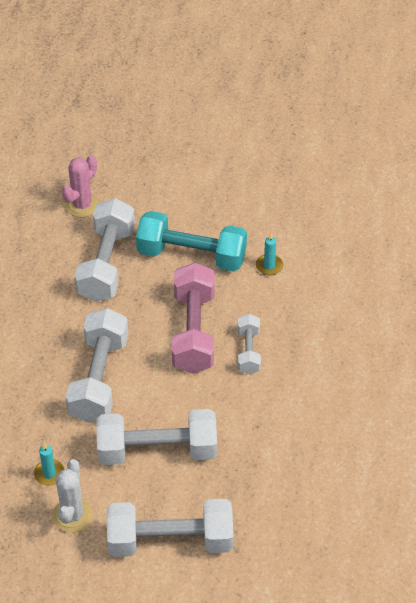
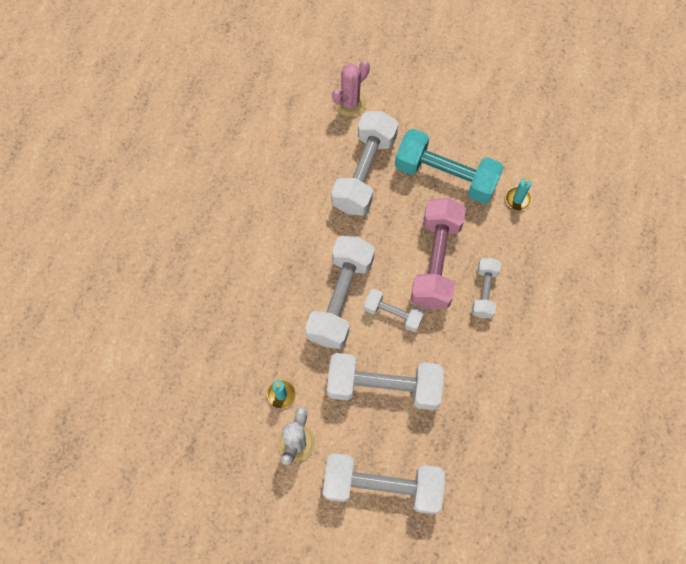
camera: 10 degrees right, 20 degrees up
(156, 384) = (393, 314): none -> white dumbbell

